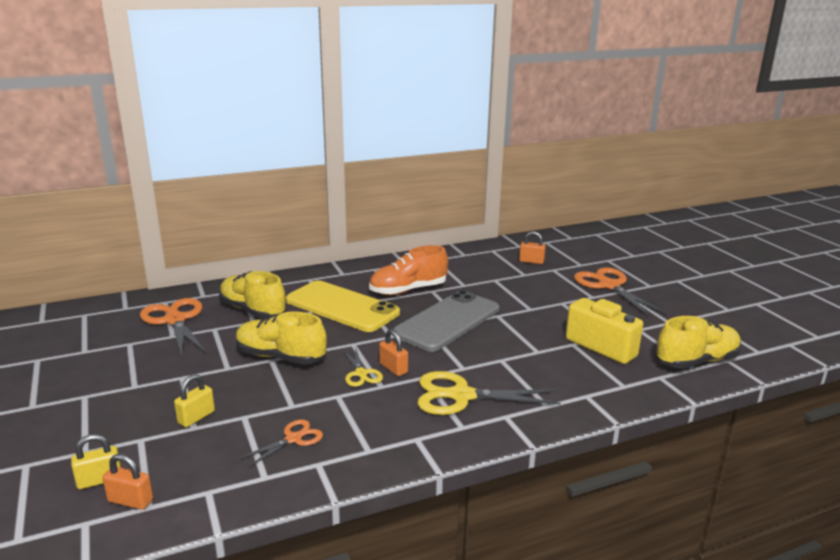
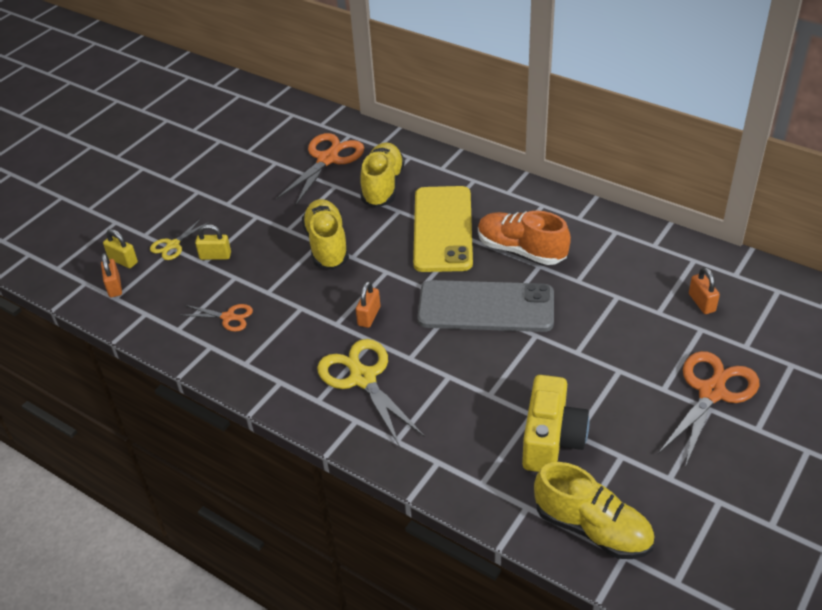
camera: 60 degrees right, 20 degrees up
(361, 373) = (343, 302): yellow scissors -> yellow scissors (173, 245)

